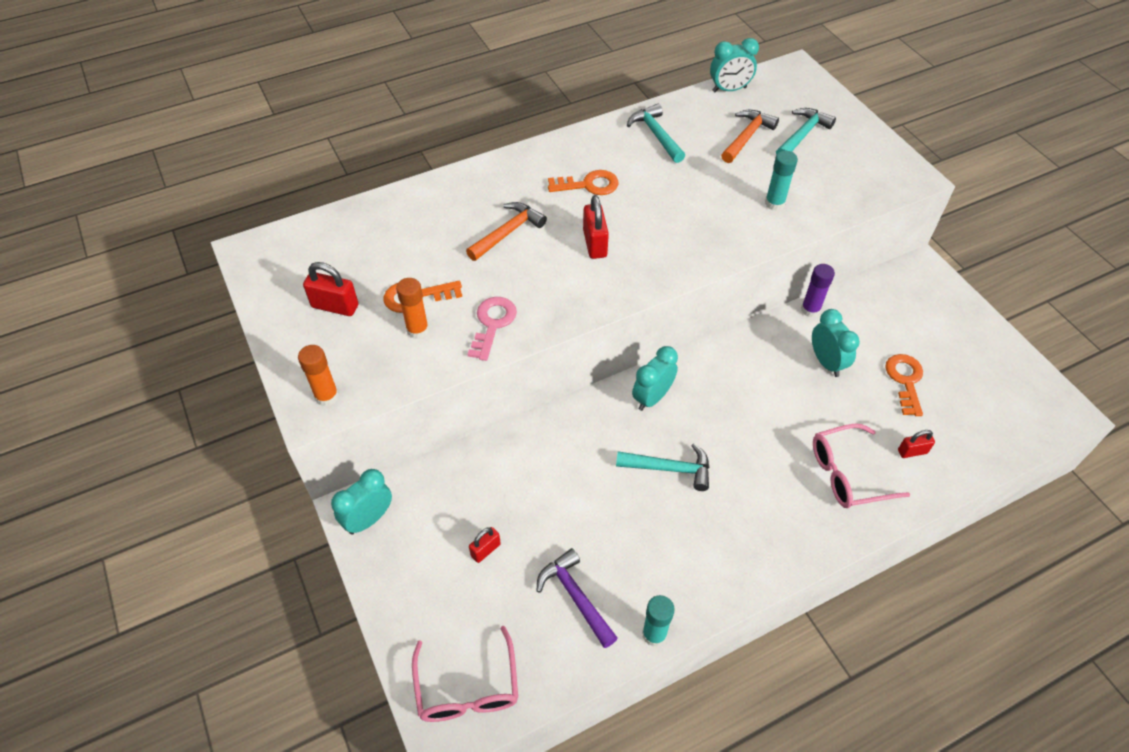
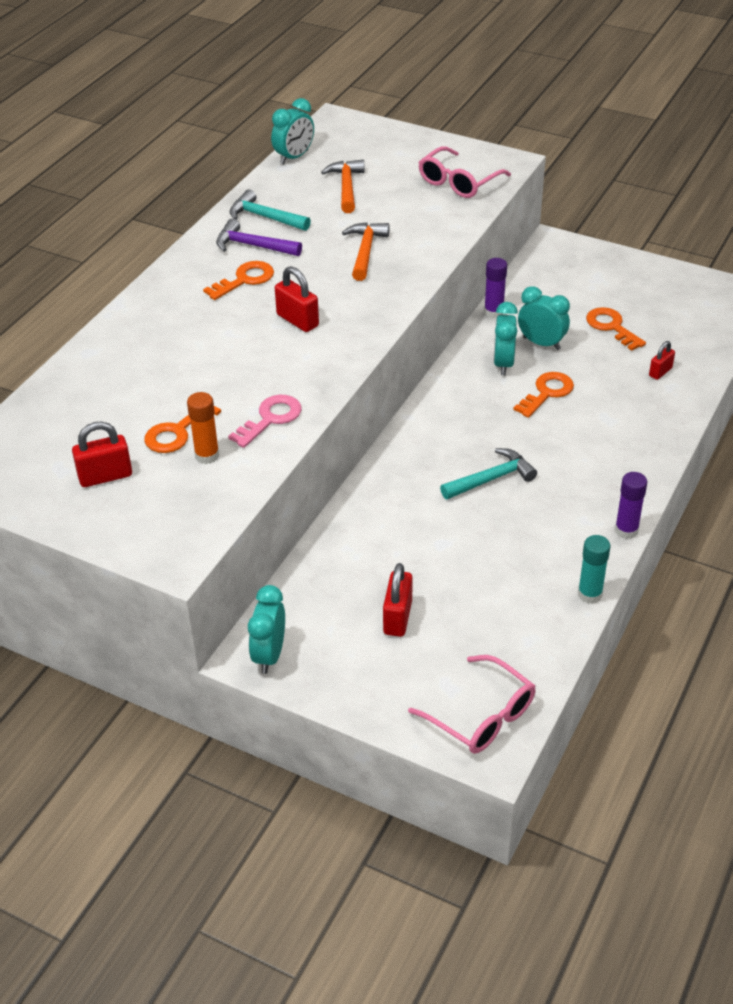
camera: 35 degrees left, 10 degrees down
(327, 396) = (177, 543): orange glue stick -> none
(485, 550) = (397, 617): red padlock -> red padlock, size x1.58
(492, 324) = (270, 418): pink key -> pink key turned 60 degrees clockwise
(508, 233) = (209, 347): orange hammer -> orange hammer (365, 251)
(576, 597) = (505, 605): purple hammer -> purple hammer (253, 246)
(652, 397) = (427, 437): turquoise clock -> turquoise clock (503, 363)
(741, 592) = (626, 530): none -> purple glue stick
(774, 203) = (419, 226): turquoise glue stick -> none
(789, 413) = (547, 393): none -> orange key
(802, 135) = (391, 167): turquoise hammer -> none
(847, 474) = (628, 411): pink glasses -> pink glasses (458, 182)

